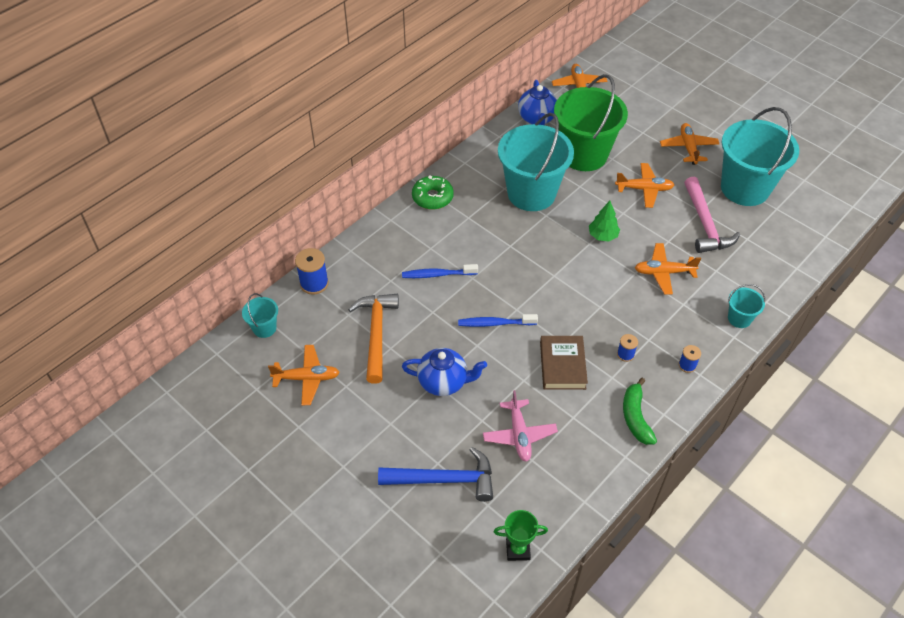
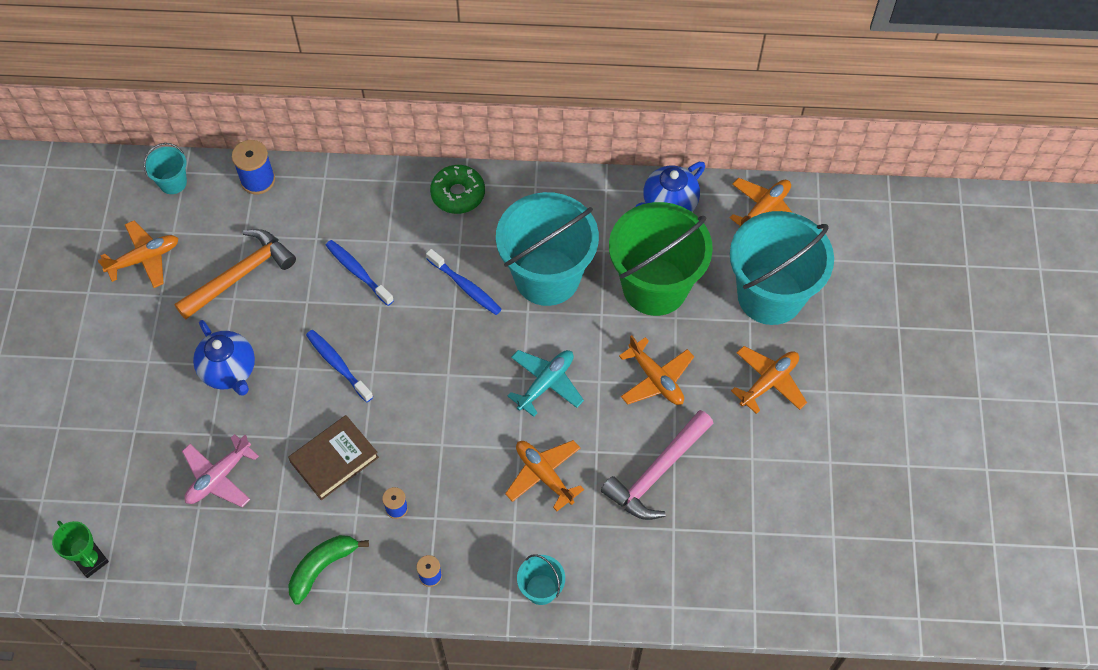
camera: 50 degrees right, 10 degrees up
(307, 378) = (144, 258): orange plane -> orange plane turned 75 degrees counterclockwise
(444, 479) = (120, 448): blue hammer -> none
(501, 232) = (465, 287): none -> blue toothbrush
(603, 236) = (546, 383): green tree -> turquoise plane
(745, 188) = (756, 480): turquoise bucket -> turquoise bucket (770, 295)

